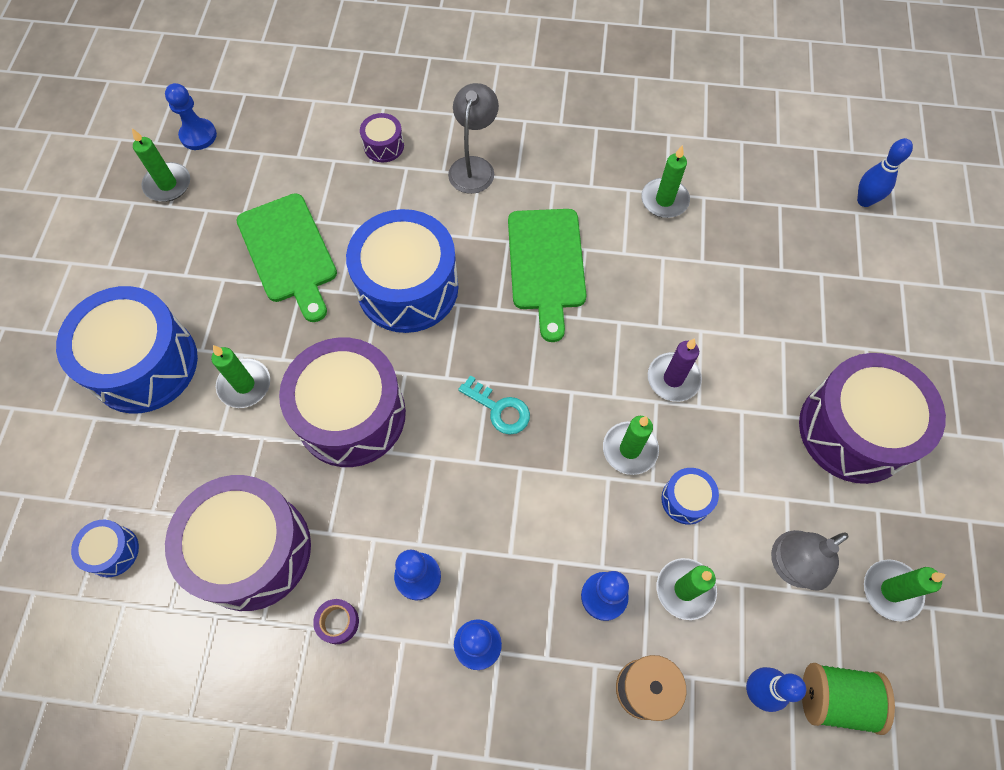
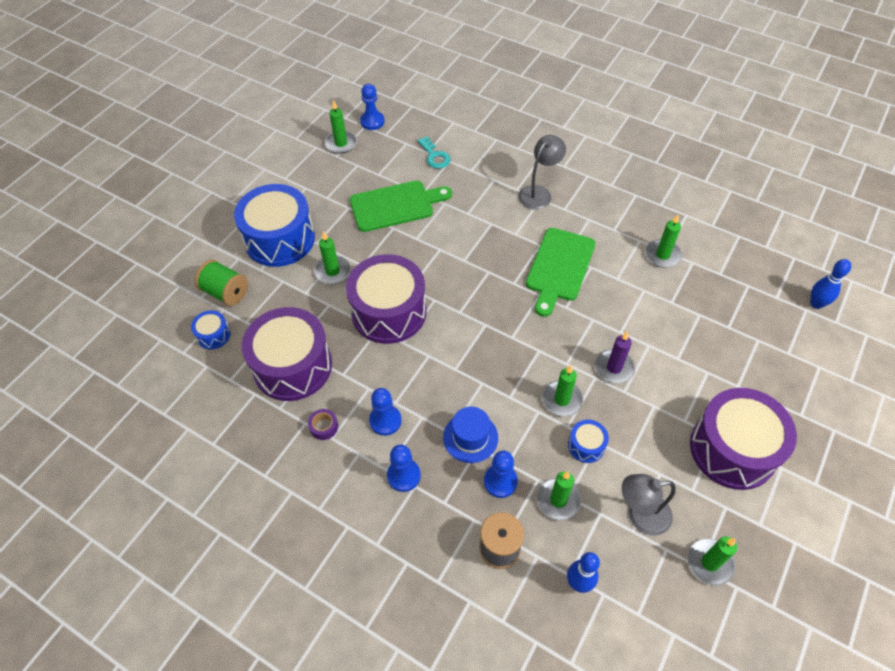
camera: 25 degrees right, 10 degrees down
(289, 252) = (395, 205): green cutting board -> green cutting board turned 105 degrees counterclockwise
(384, 146) = (485, 162): purple drum -> none
(408, 287) = (460, 250): blue drum -> none
(499, 409) = (485, 343): turquoise key -> turquoise key (434, 156)
(539, 551) = (470, 437): none -> blue hat
(835, 698) = (632, 612): green spool -> green spool (226, 292)

